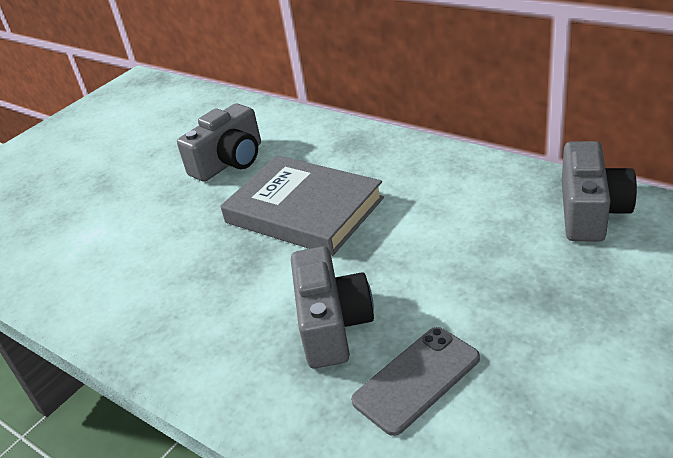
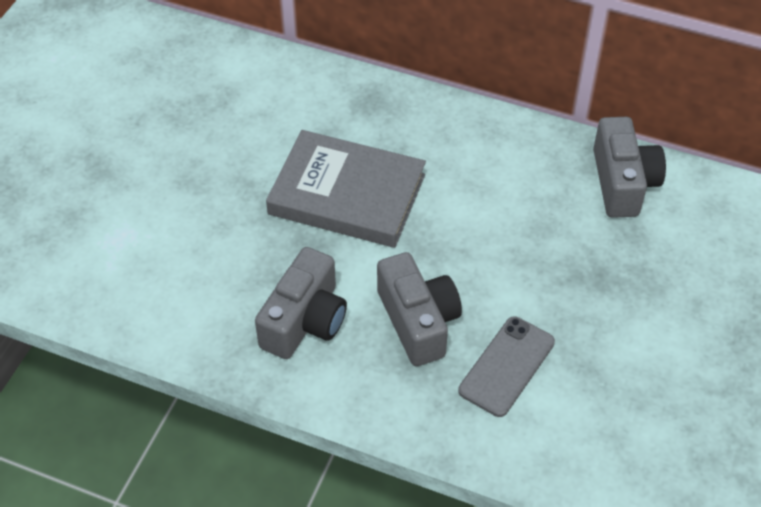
camera: 20 degrees left, 15 degrees up
(229, 161) = (238, 131): grey camera -> grey camera (305, 320)

